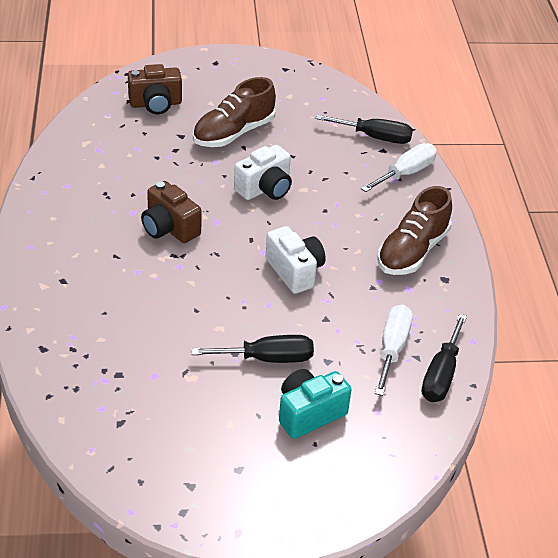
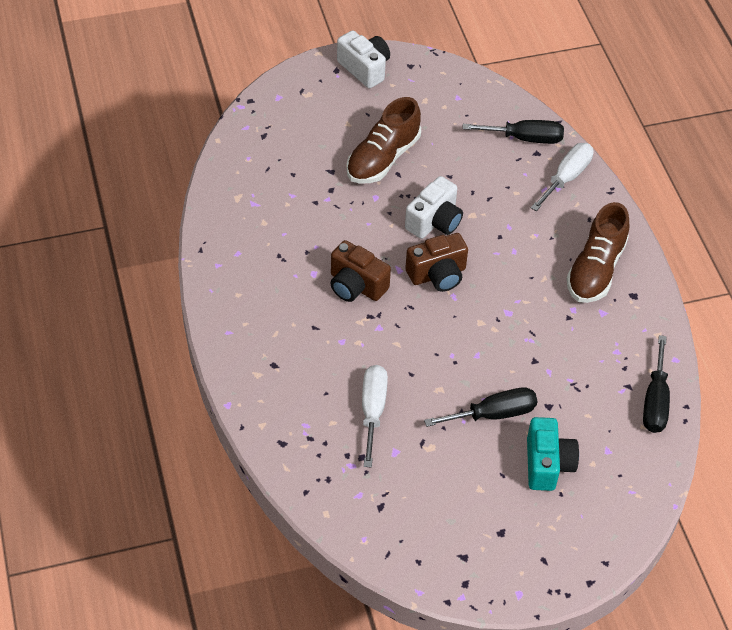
camera: 10 degrees left, 10 degrees up
(156, 104) = (292, 135): brown camera -> brown camera (437, 274)
(295, 271) = (491, 313): white camera -> white camera (364, 68)
(309, 413) = (547, 464): turquoise camera -> turquoise camera turned 135 degrees clockwise
(392, 349) = (604, 382): white screwdriver -> white screwdriver (372, 411)

